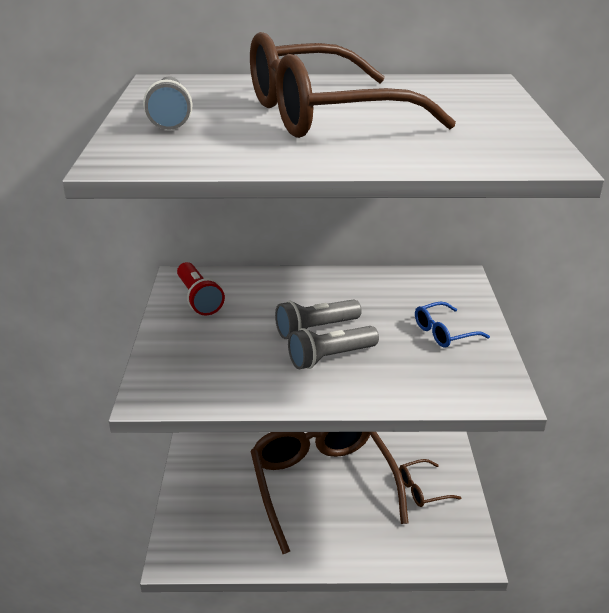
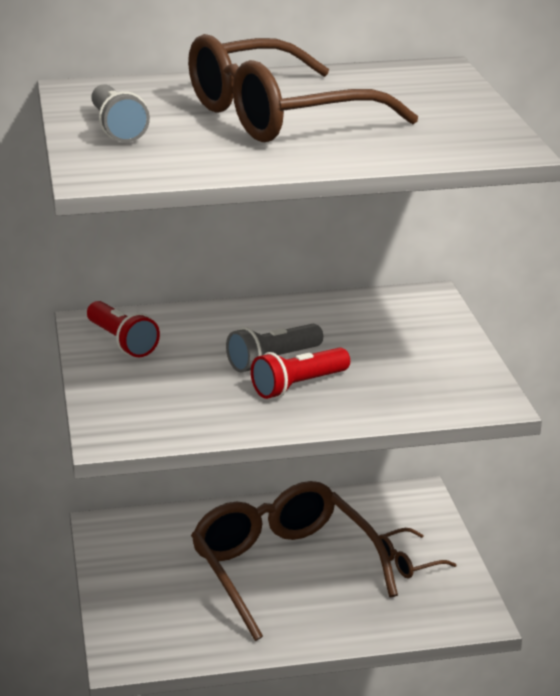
camera: 10 degrees left, 5 degrees down
(330, 357) = (298, 386): grey flashlight -> red flashlight
(444, 332) = (420, 352): blue glasses -> none

